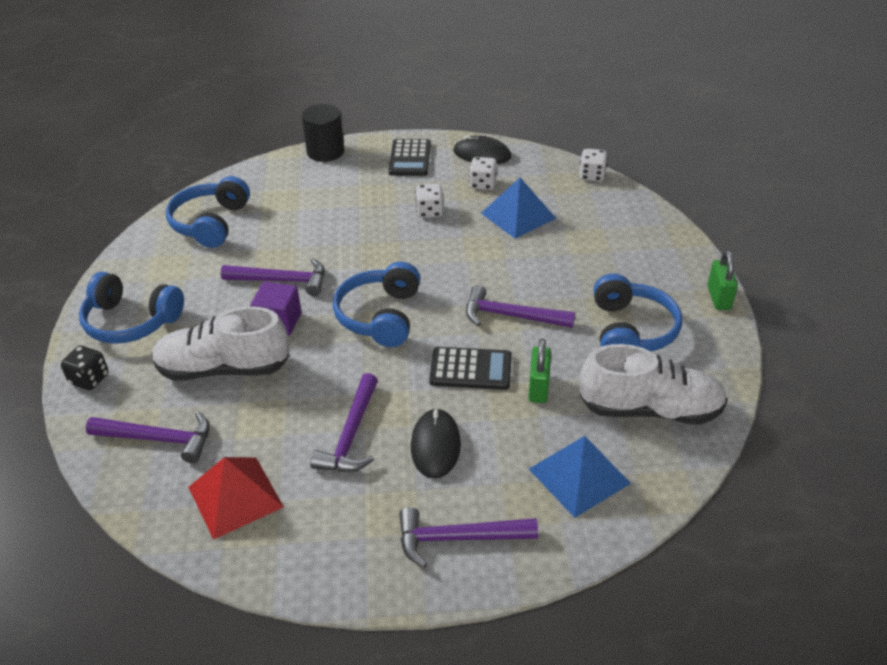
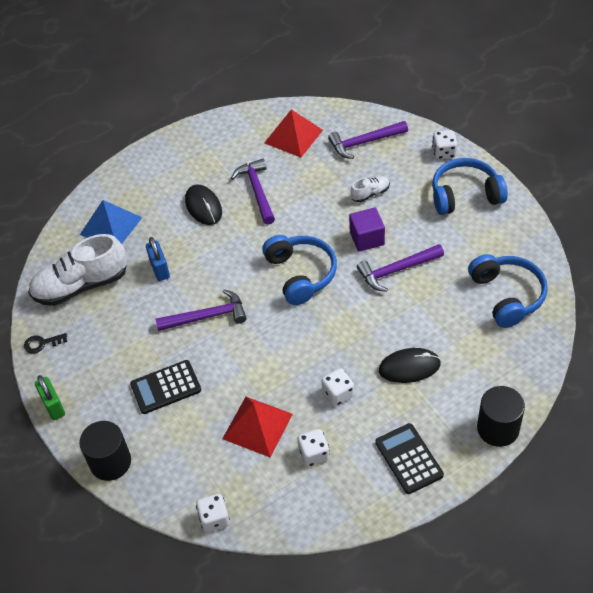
camera: 155 degrees right, 10 degrees up
(89, 379) = (444, 152): black dice -> white dice
(224, 368) = (370, 193): white shoe -> white shoe, size x0.46
(458, 538) = (162, 168): purple hammer -> none
(471, 369) = (211, 262): black calculator -> black calculator (166, 387)
(482, 154) = (342, 501): black mouse -> black mouse (409, 367)
(518, 216) = (257, 426): blue pyramid -> red pyramid
(538, 388) = (160, 269): green padlock -> blue padlock
(631, 331) = (113, 343): blue headphones -> none
(670, 237) = (110, 462): none -> black cylinder
(719, 362) = (42, 343): none -> black key

